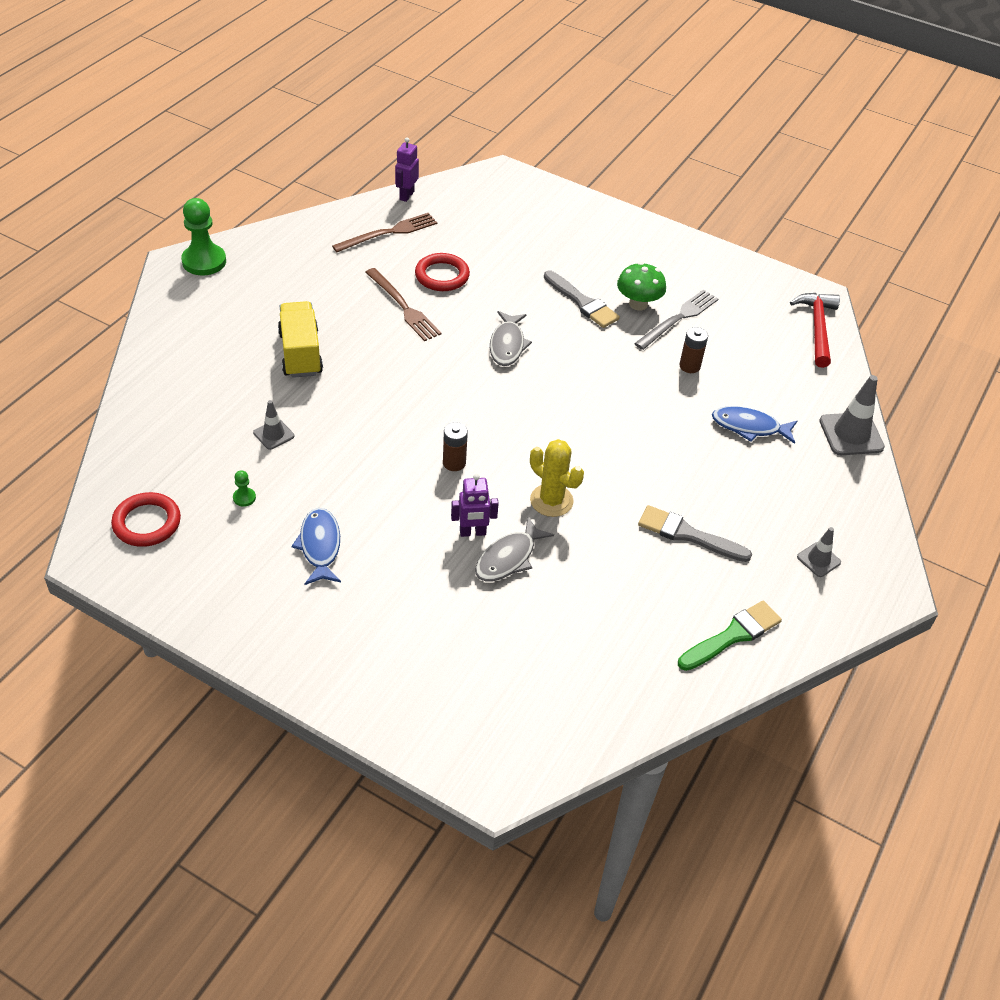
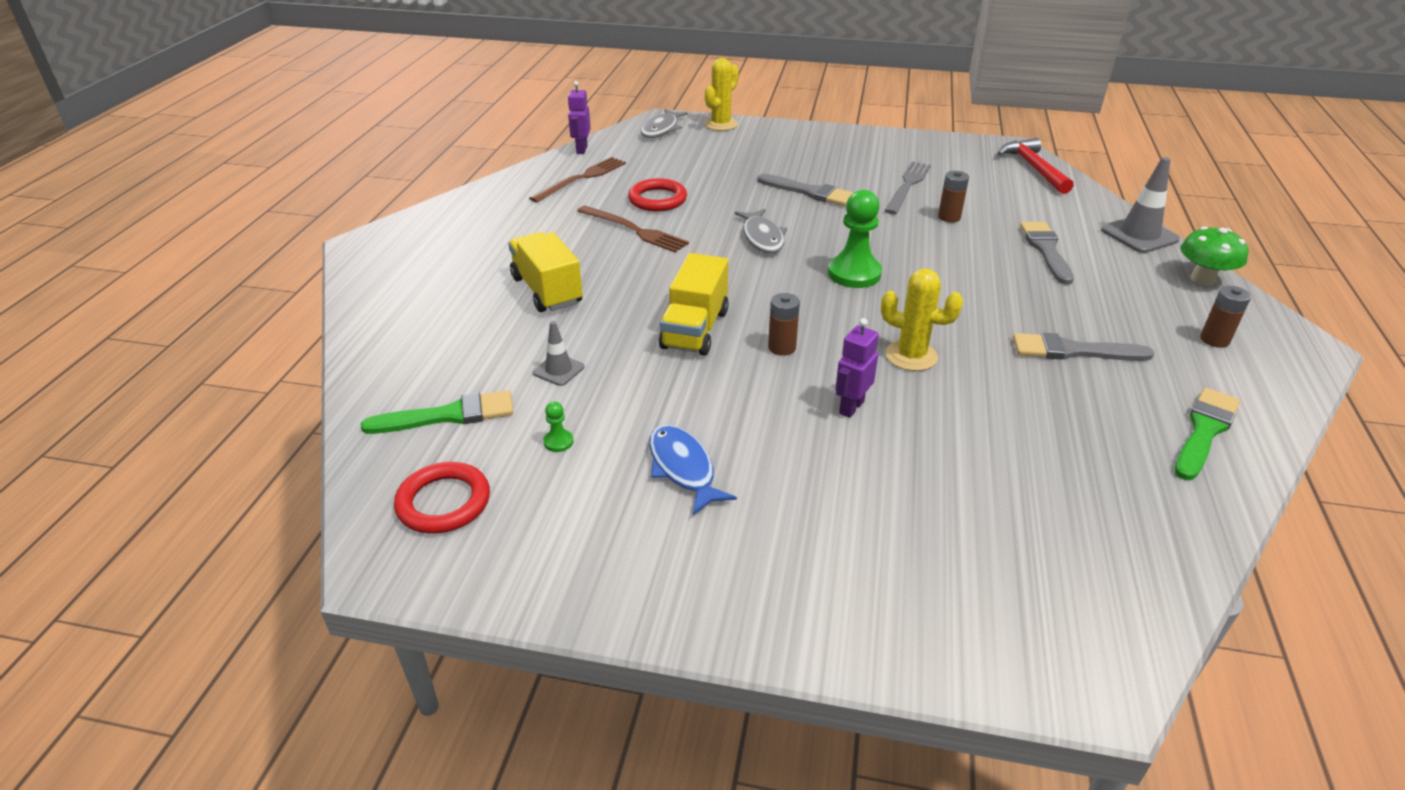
camera: 15 degrees left, 10 degrees down
(178, 452) = (448, 415): none -> green brush
(204, 261) = (393, 237): green pawn -> green pawn (854, 273)
(396, 426) = (695, 329): none -> yellow truck
(472, 532) = (851, 407): purple robot -> purple robot turned 150 degrees clockwise
(508, 558) = (909, 421): grey fish -> grey fish (661, 129)
(553, 193) = (721, 124): none -> yellow cactus
(638, 304) = (862, 183): green mushroom -> green mushroom (1203, 279)
(749, 427) = (1046, 250): blue fish -> grey brush
(818, 560) = (1214, 340): grey traffic cone -> brown battery

